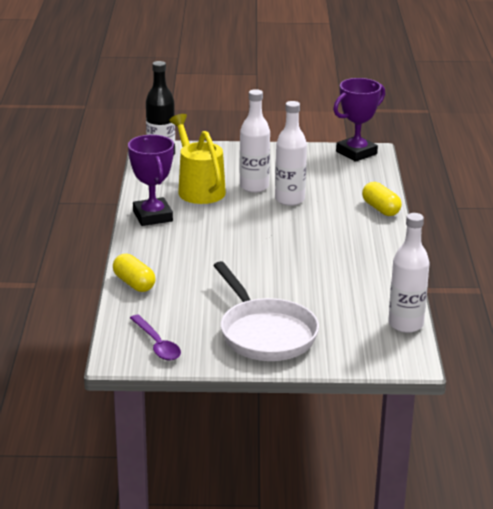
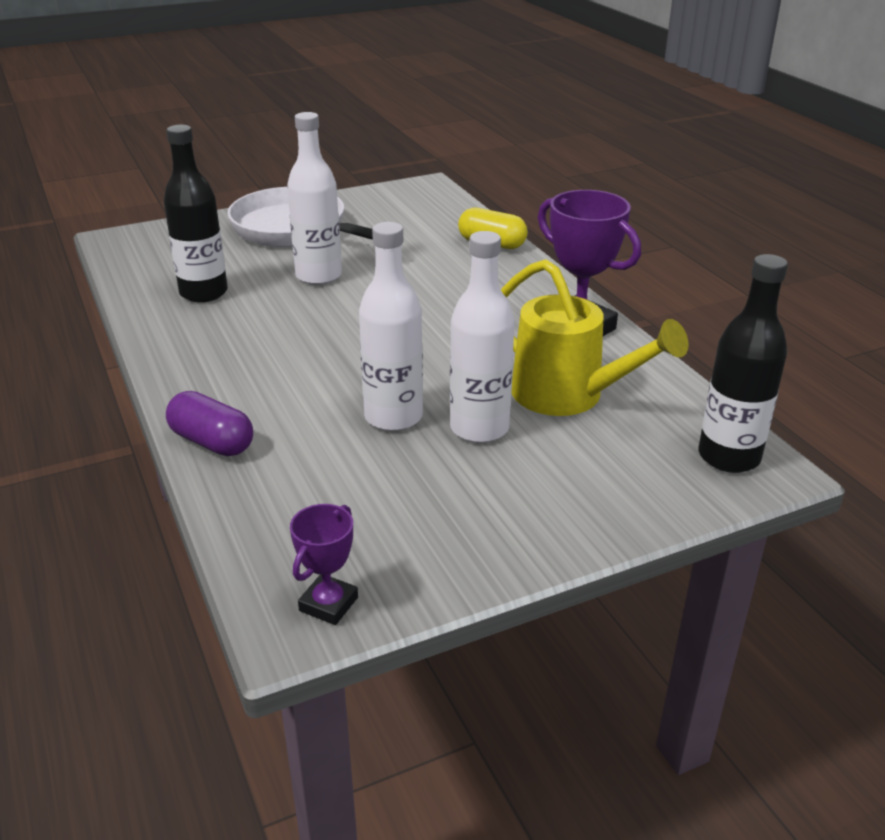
camera: 155 degrees right, 5 degrees up
(157, 344) = (402, 201): purple spoon -> none
(356, 153) = (328, 604): purple trophy -> purple trophy, size x0.55
(357, 293) = (204, 293): none -> black bottle
(381, 209) = (212, 442): yellow capsule -> purple capsule
(405, 324) = (128, 271): white bottle -> white bottle (318, 276)

